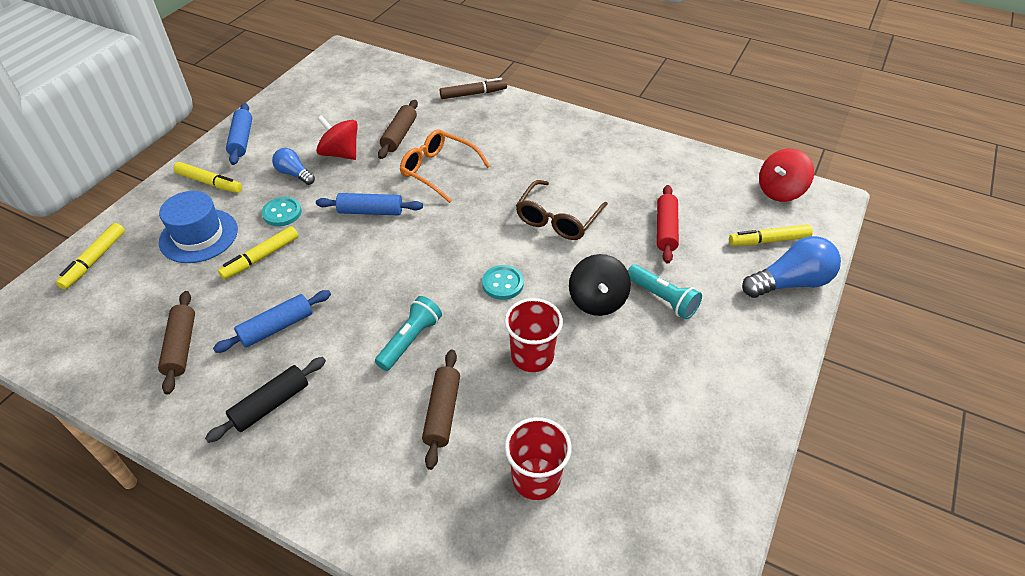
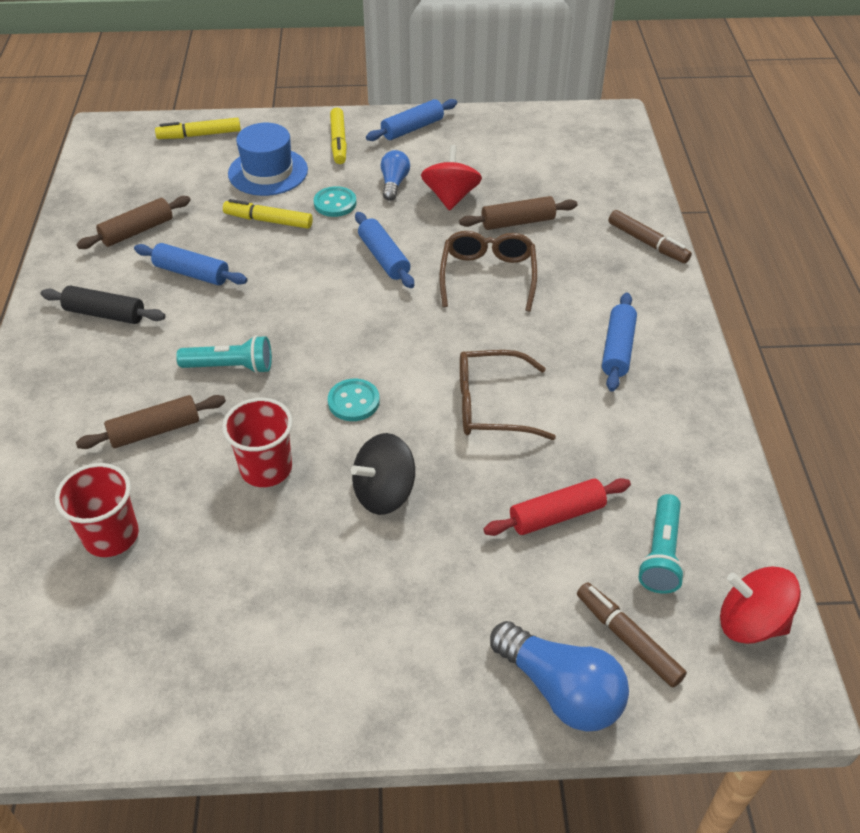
camera: 60 degrees right, 0 degrees up
(438, 170) = (488, 276): orange glasses -> brown glasses
(553, 146) = (617, 349): none -> blue rolling pin
(662, 299) = (429, 554): turquoise flashlight -> turquoise flashlight (660, 554)
(768, 240) = (628, 638): yellow marker -> brown marker

